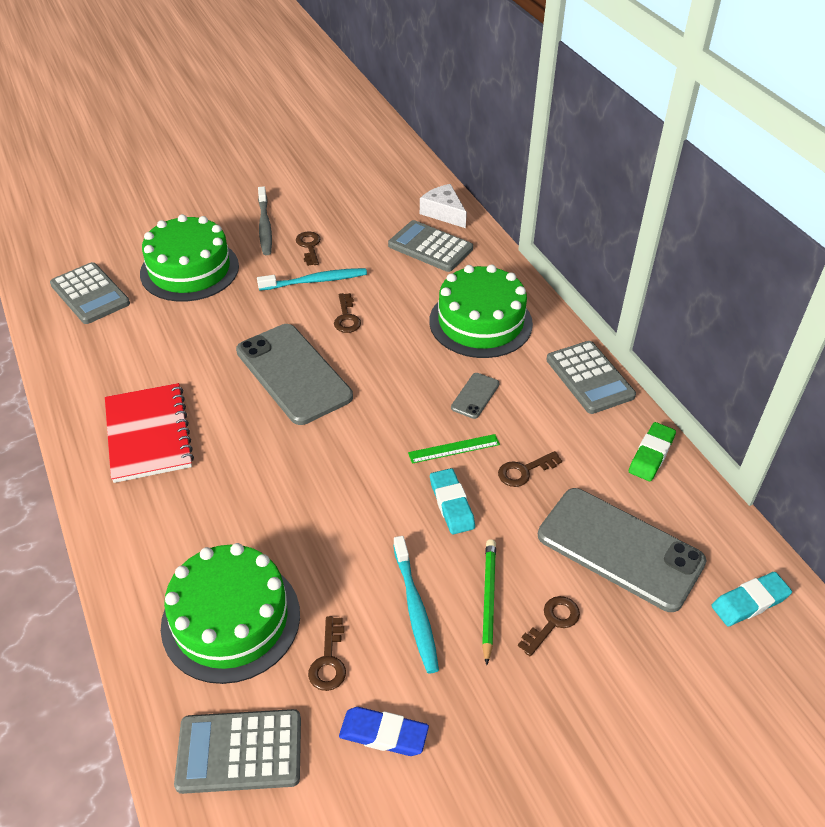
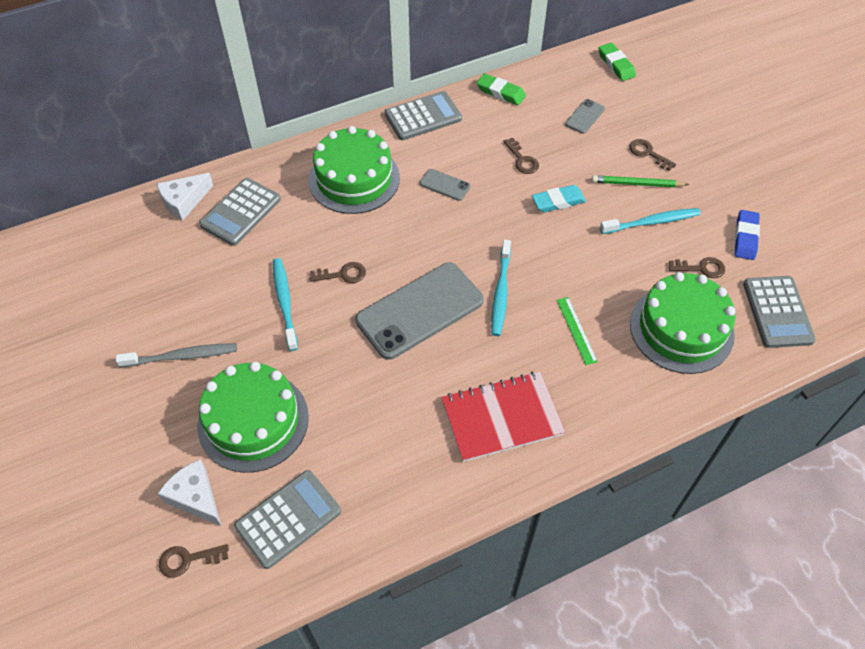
camera: 90 degrees left, 10 degrees up
(127, 244) = (195, 497): none -> white cheese
(309, 246) = (225, 312): brown key -> brown key (188, 560)
(309, 440) = (500, 293): none -> turquoise toothbrush
(454, 448) = (503, 199): green ruler -> green ruler (576, 330)
(620, 548) = (585, 116): grey phone -> grey phone, size x0.43
(749, 602) = (616, 65): turquoise eraser -> green eraser

